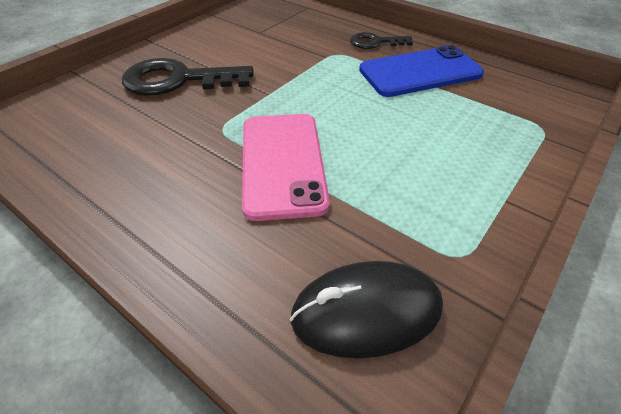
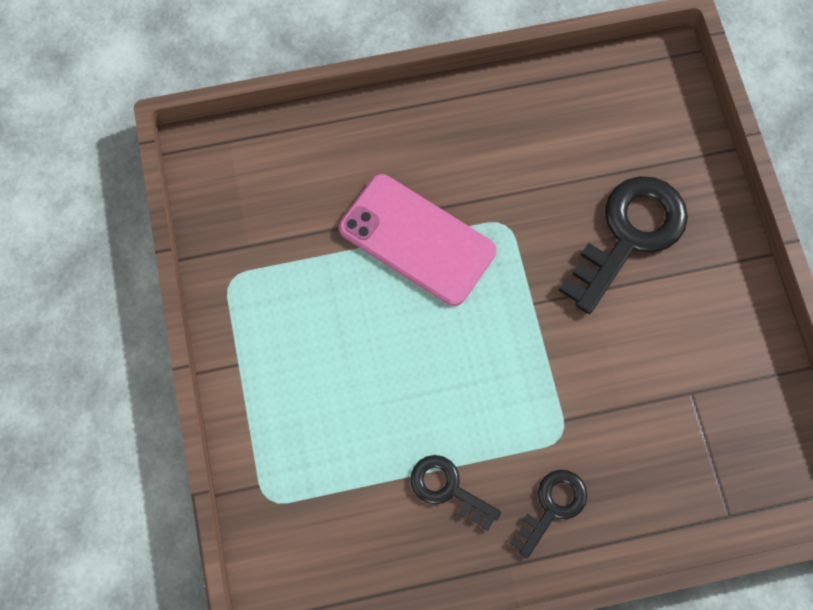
camera: 130 degrees right, 25 degrees up
(366, 312) = (249, 191): black mouse -> none
(420, 72) = (448, 489): blue phone -> black key

